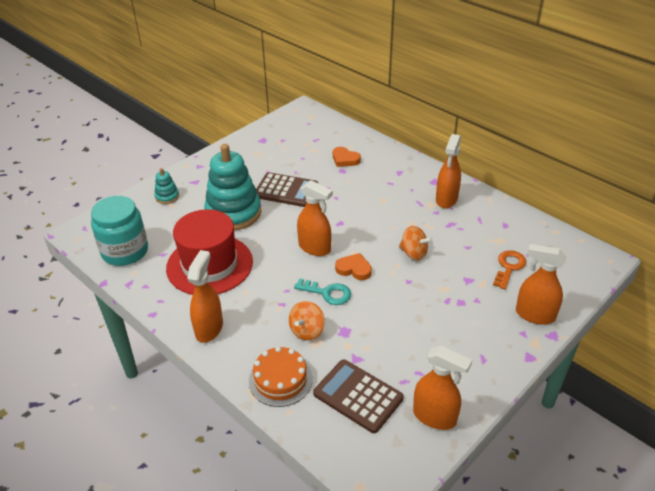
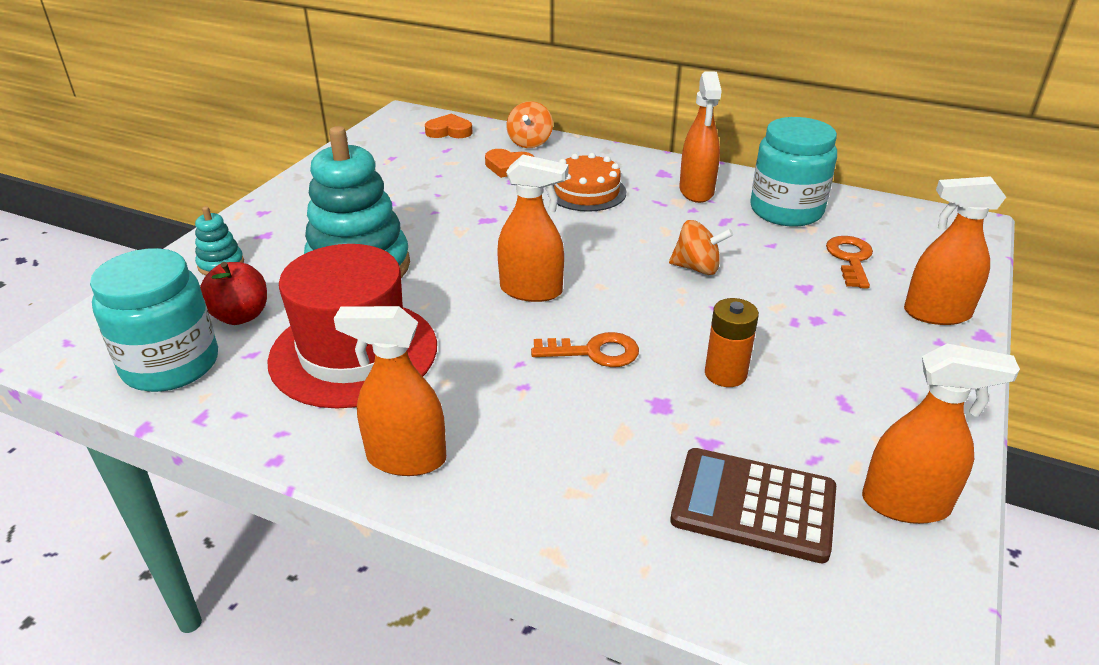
camera: 20 degrees left, 5 degrees down
(165, 230) = (240, 316): none -> red apple
(209, 328) = (405, 458): orange spray bottle -> orange spray bottle turned 75 degrees counterclockwise
(280, 380) = (595, 514): orange cake -> orange cake (586, 192)
(286, 190) = (436, 221): brown calculator -> none
(307, 331) = (594, 419): orange spinning top -> orange spinning top (530, 142)
(327, 293) = (594, 352): turquoise key -> orange key
(354, 269) = (616, 308): orange heart -> orange heart (449, 131)
(388, 322) = (725, 374): none -> orange battery
(493, 224) = (786, 210): none -> turquoise jar

